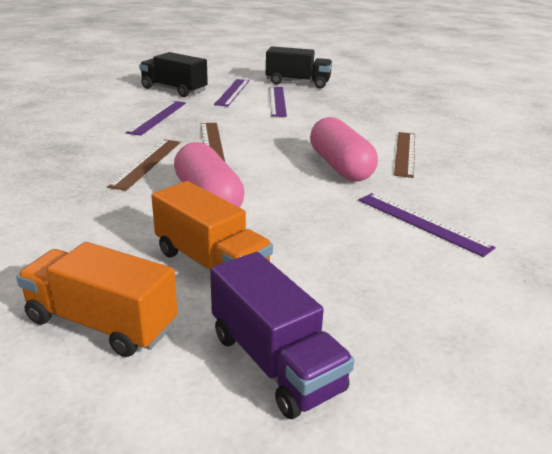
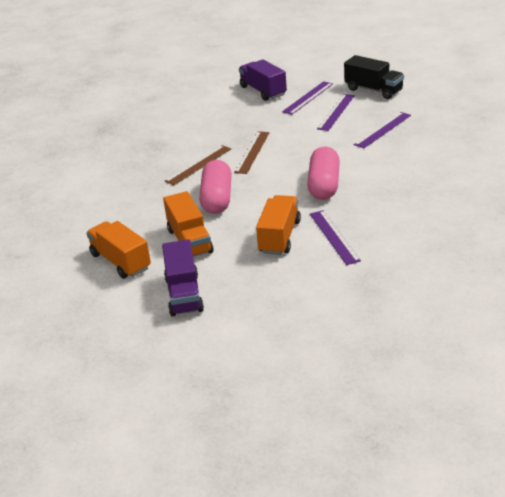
camera: 30 degrees right, 5 degrees up
(158, 117) = (231, 121): purple ruler -> purple ruler (382, 130)
(174, 90) = (263, 91): black truck -> purple truck
(348, 235) = (279, 237): none -> orange truck
(405, 153) = (385, 179): brown ruler -> none

